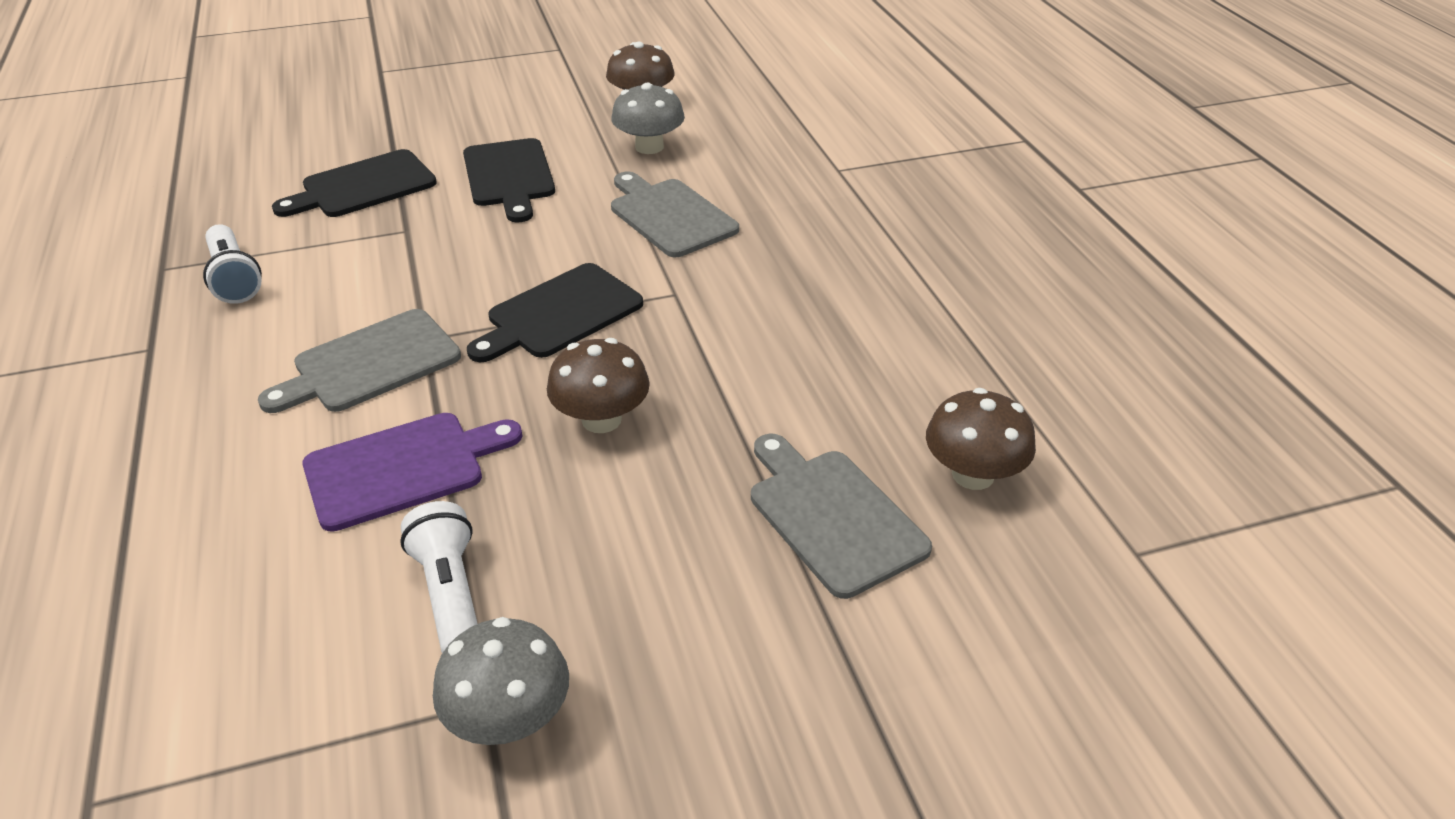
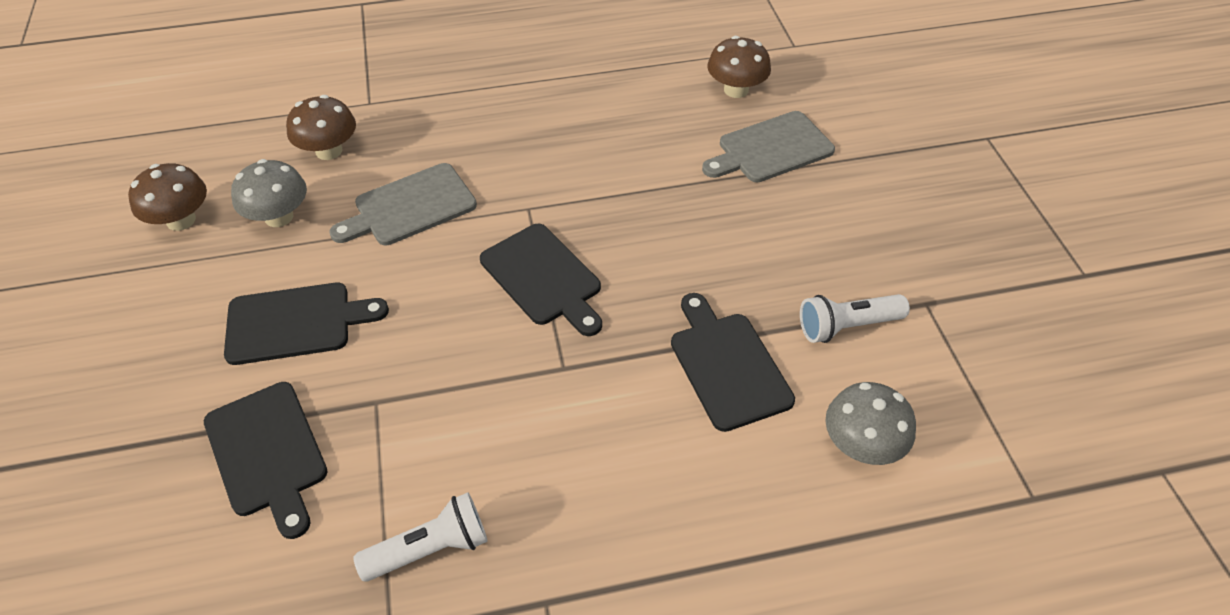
camera: 85 degrees left, 10 degrees up
(370, 364) = (595, 403): grey cutting board -> none
(402, 468) = (727, 365): purple cutting board -> black cutting board
(509, 718) = (935, 292): grey mushroom -> grey mushroom (861, 445)
(601, 419) = (678, 252): brown mushroom -> brown mushroom (329, 151)

